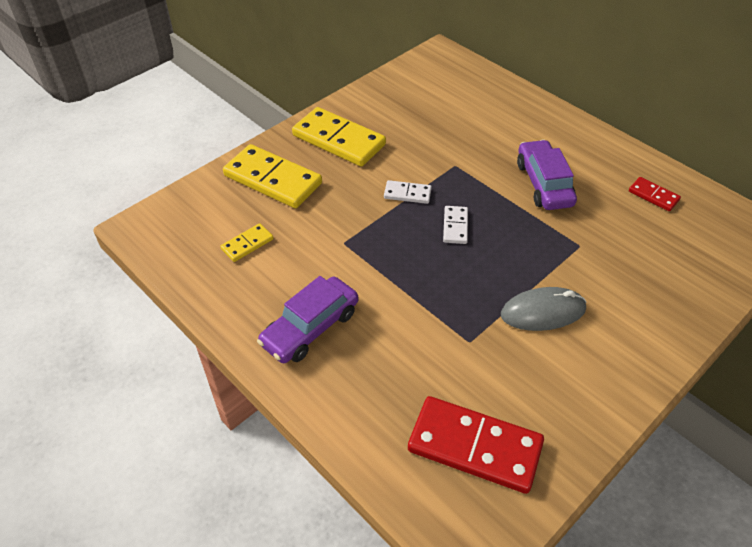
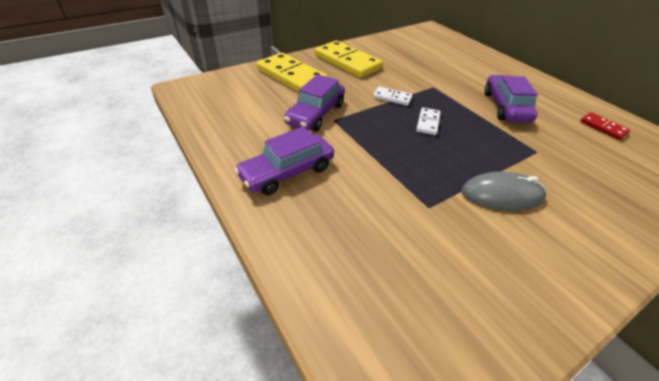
camera: 10 degrees right, 5 degrees down
(247, 244) = (257, 110): yellow domino -> none
(320, 238) = (315, 114): none -> purple car
(475, 446) = (421, 304): red domino -> none

